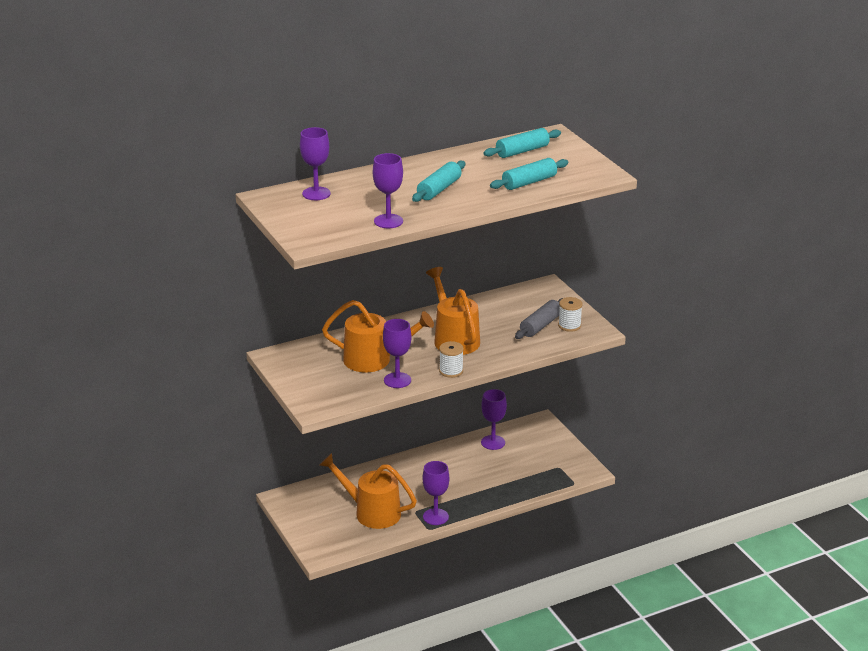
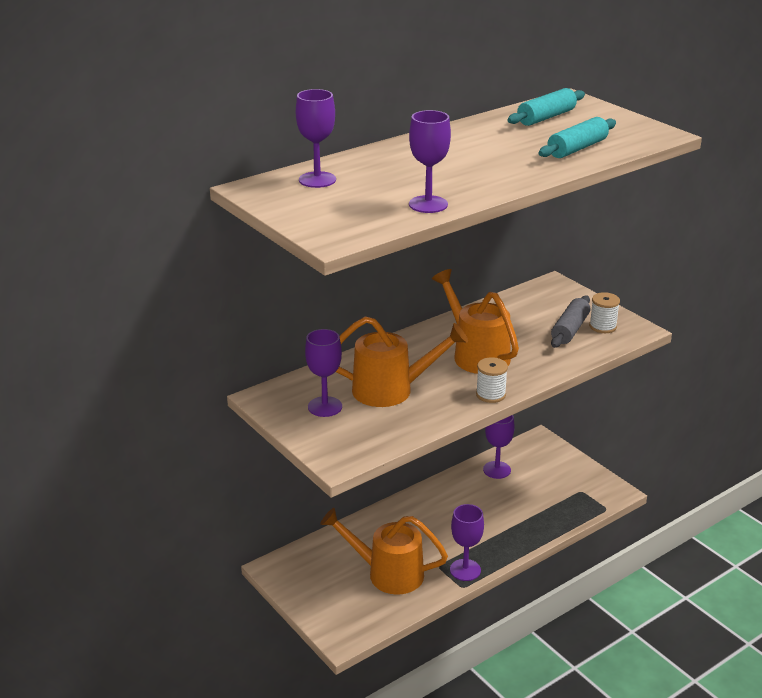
camera: 10 degrees left, 0 degrees up
(397, 380) = (430, 413): purple goblet -> purple goblet (325, 407)
(439, 189) = (472, 164): turquoise rolling pin -> none

